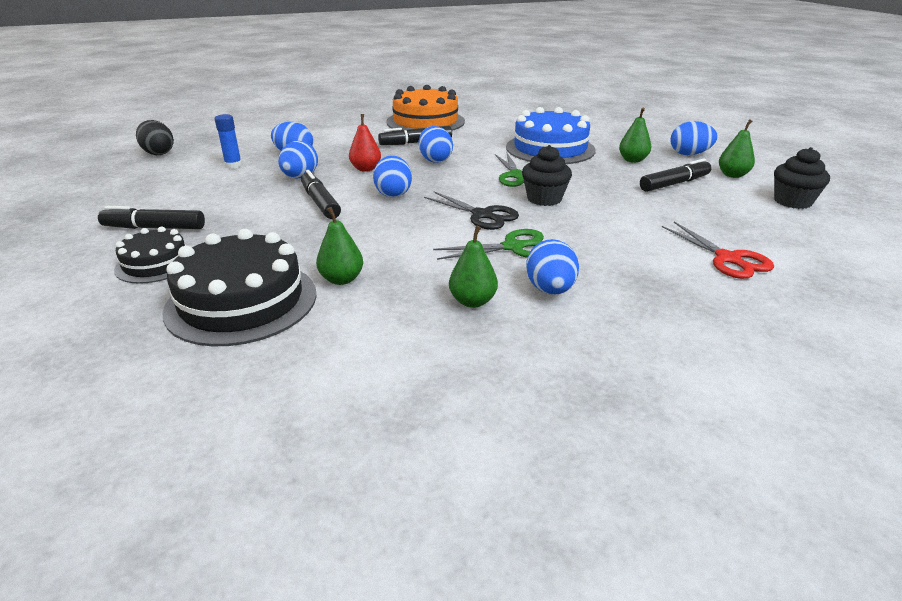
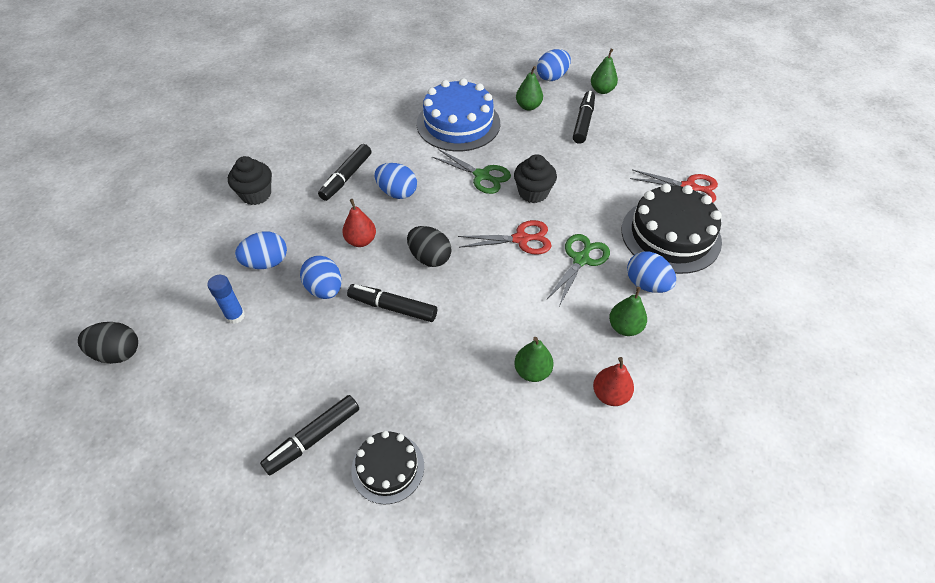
camera: 45 degrees left, 20 degrees up
(242, 301) = (507, 443): black cake -> black cake (670, 235)
(373, 329) = (610, 394): none -> red pear
(393, 194) = (429, 258): blue egg -> black egg
(425, 122) = (307, 139): orange cake -> none
(482, 215) = (521, 239): black scissors -> red scissors
(792, 201) = (659, 103): black cupcake -> black cupcake (256, 194)

